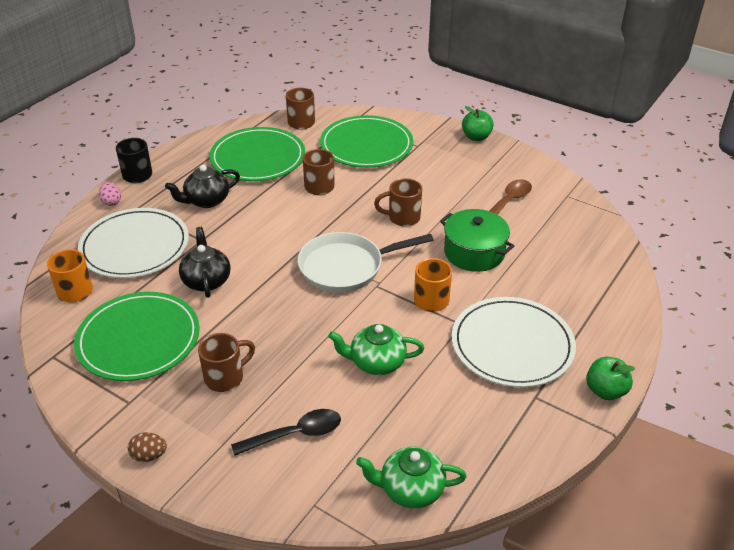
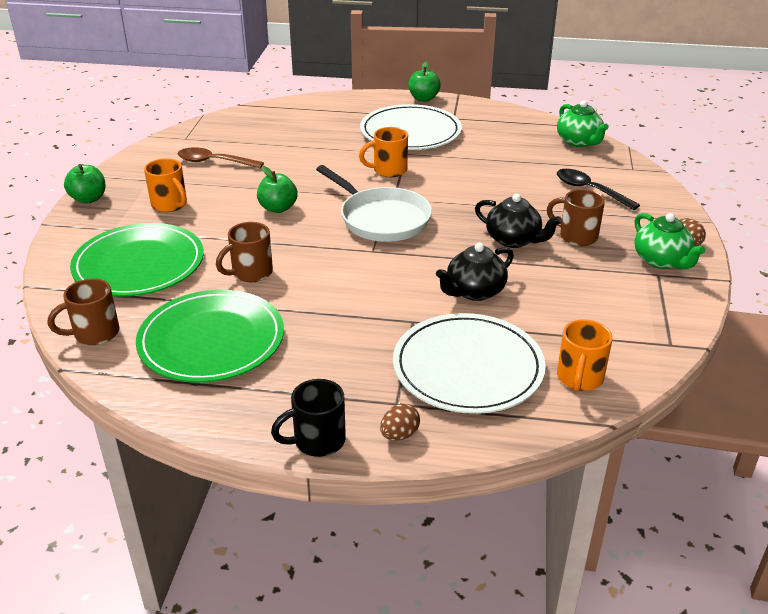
camera: 115 degrees left, 5 degrees down
(111, 202) = (399, 435): pink egg -> brown egg
(138, 339) = (591, 300): green plate -> none
(206, 201) = (337, 347): black teapot -> black teapot (513, 240)
(376, 362) = (485, 177): green teapot -> green teapot (661, 261)
(402, 218) = (278, 208): brown mug -> green apple
(443, 169) = (170, 205): none -> orange mug
(474, 252) = (307, 164): green pot -> none

